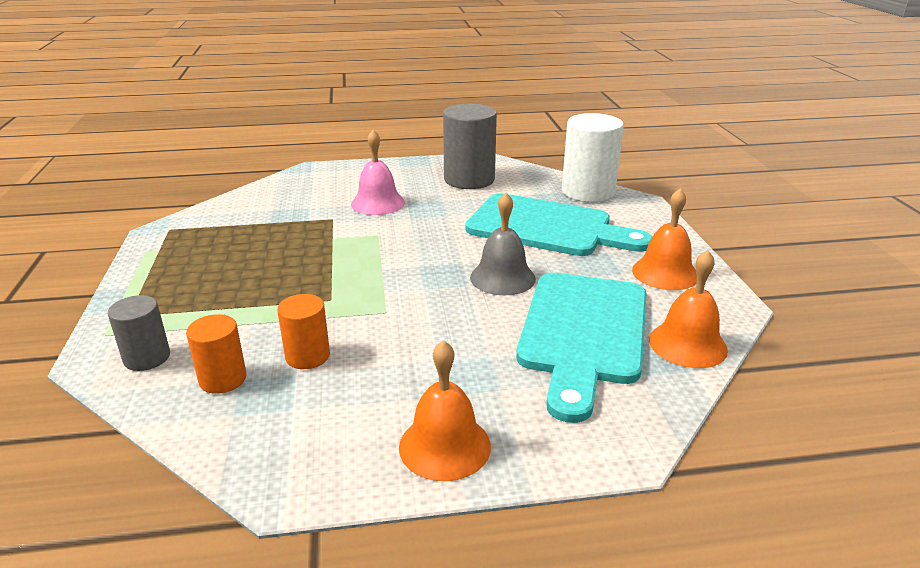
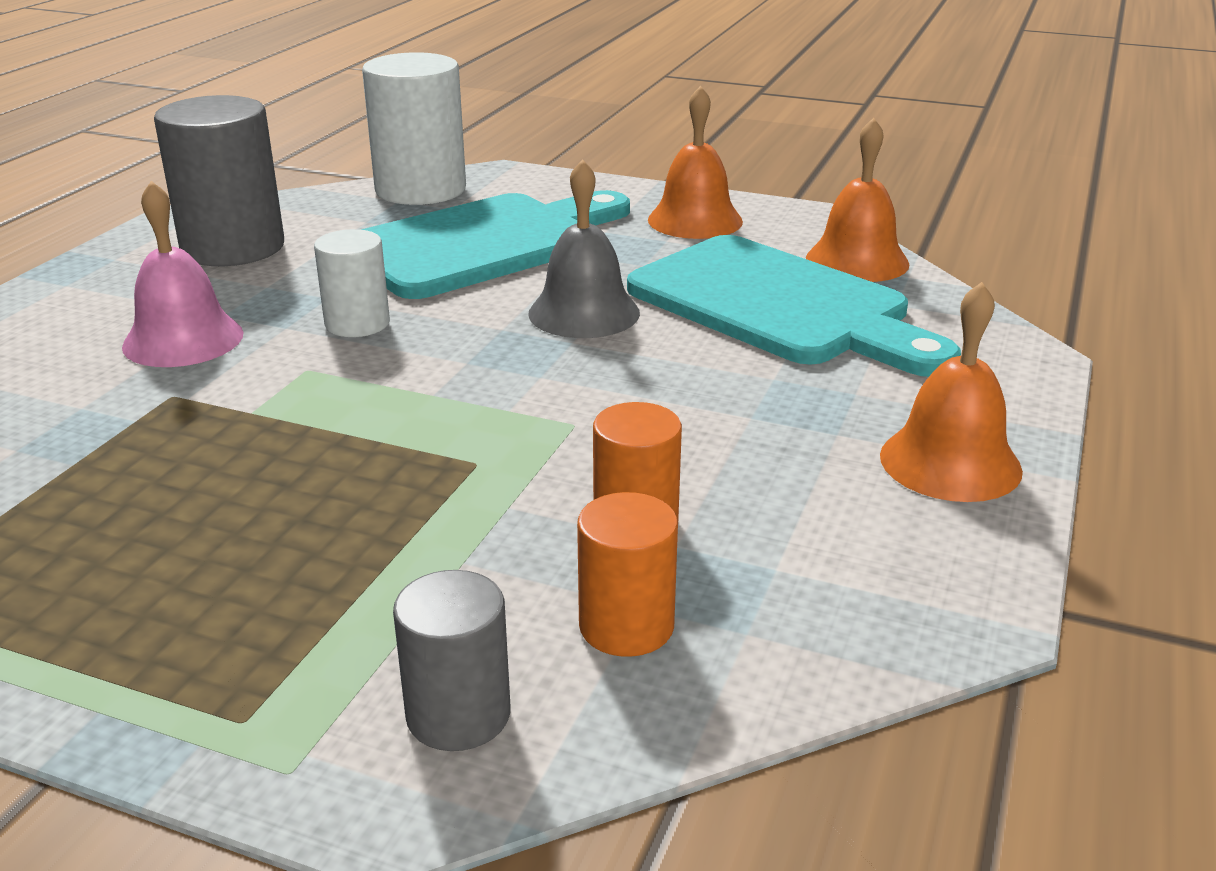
camera: 60 degrees left, 0 degrees up
(429, 230) = (357, 323): none -> white cylinder

